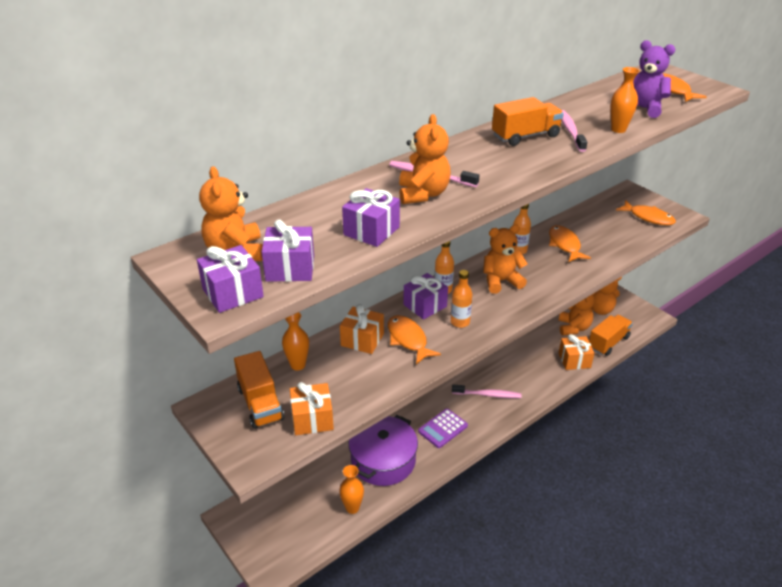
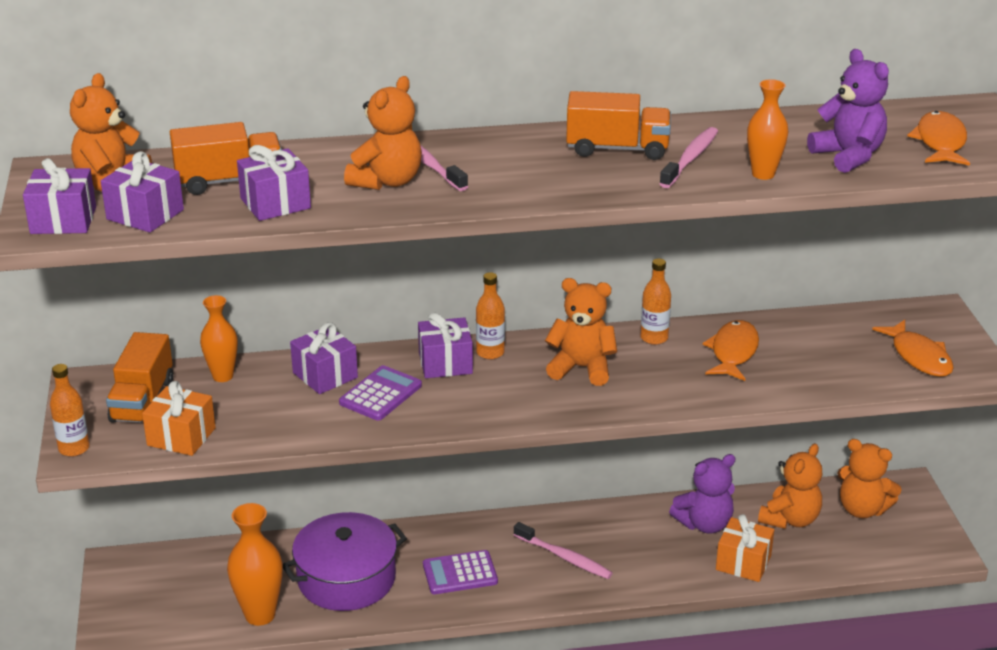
camera: 30 degrees right, 5 degrees down
(352, 508) = (260, 615): orange vase -> orange vase, size x1.52
(362, 340) = (325, 375): orange gift -> purple gift
(408, 339) = (380, 394): orange fish -> purple calculator
(460, 322) = (468, 397): orange bottle -> orange bottle (74, 448)
(537, 346) = (704, 524): none -> purple teddy bear
(608, 342) = (825, 559): orange truck -> orange truck (229, 181)

